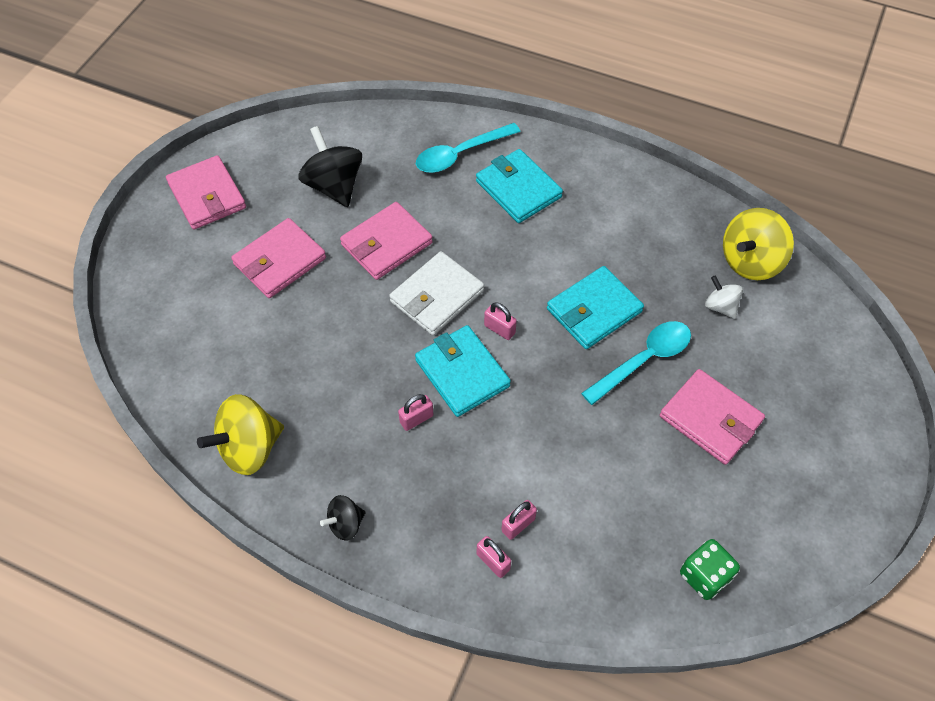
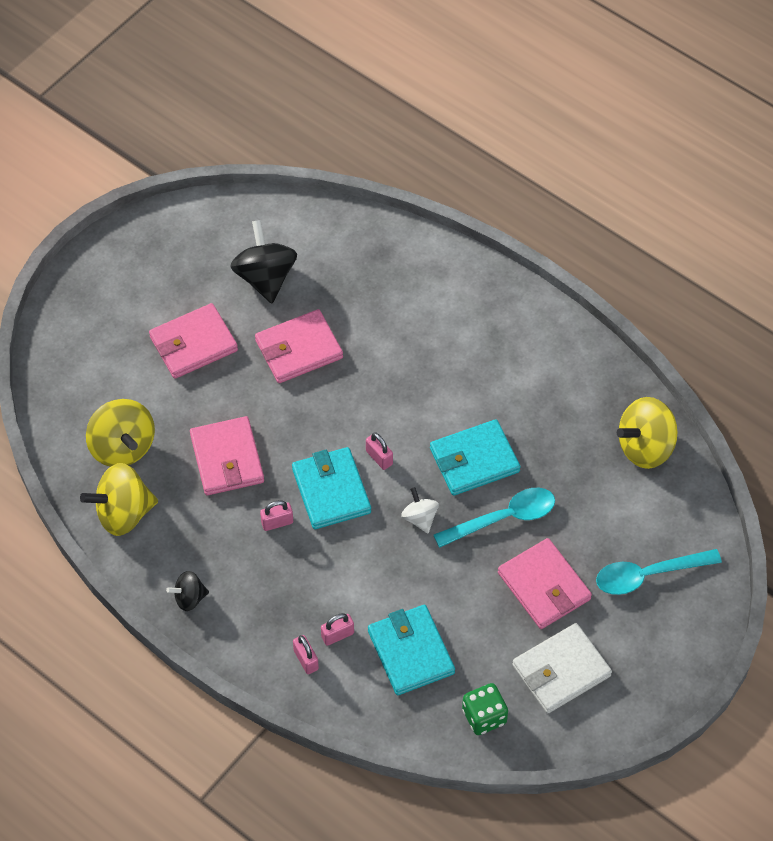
camera: 15 degrees right, 0 degrees up
(207, 196) = (141, 261): pink wallet -> pink wallet (227, 459)
(232, 379) = (123, 447): none -> yellow spinning top
(437, 296) = (330, 412): white wallet -> white wallet (561, 670)
(460, 154) = (398, 271): turquoise spoon -> turquoise spoon (647, 575)
(518, 189) = (444, 321): turquoise wallet -> turquoise wallet (411, 652)
(720, 306) = (597, 484): white spinning top -> white spinning top (420, 518)

